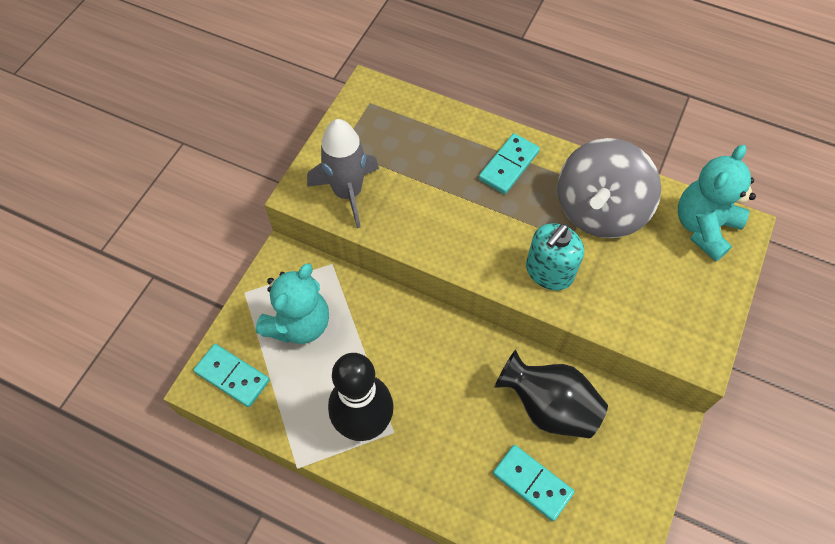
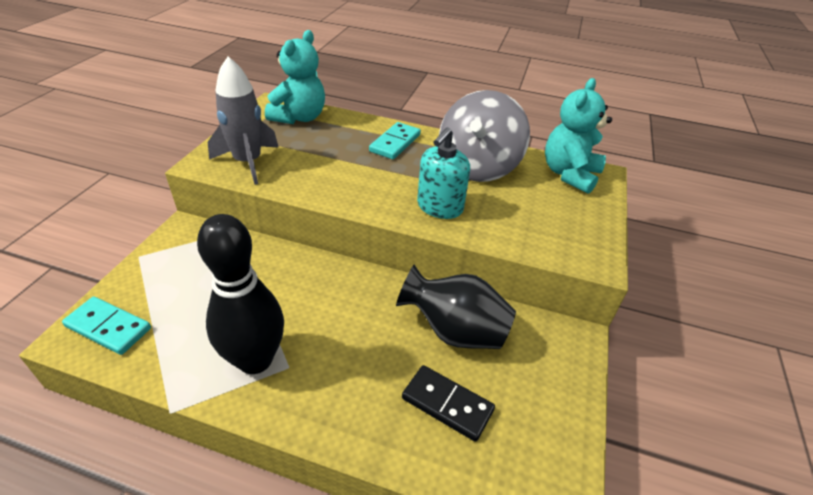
camera: 10 degrees left, 20 degrees down
(299, 323) = (192, 278): turquoise teddy bear -> turquoise teddy bear (299, 117)
(532, 483) = (447, 404): turquoise domino -> black domino

